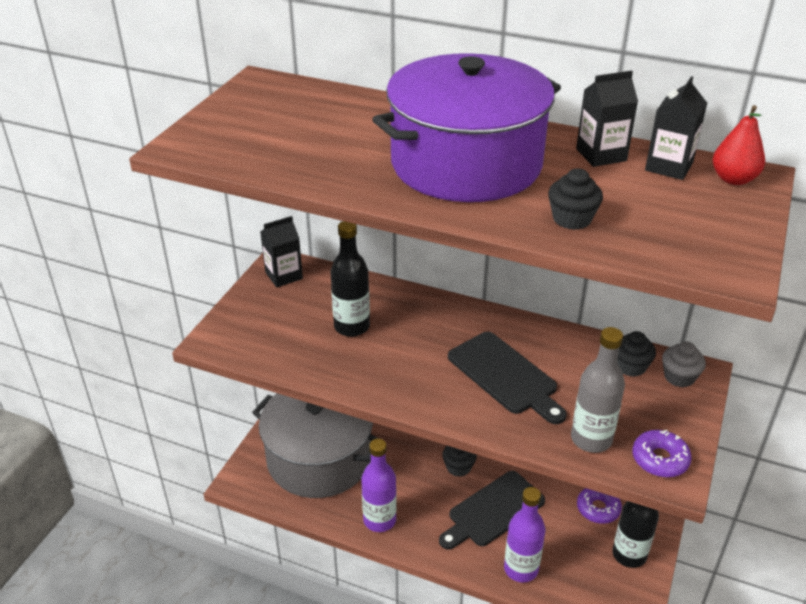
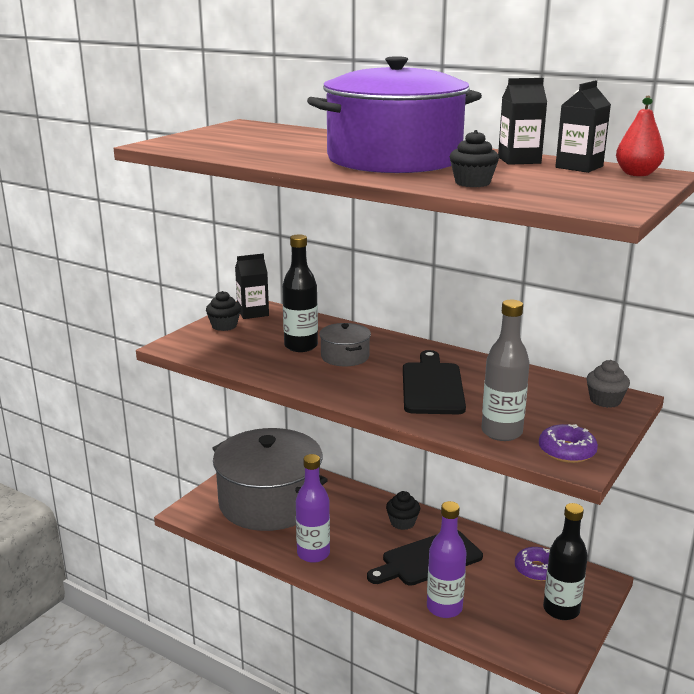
camera: 10 degrees right, 15 degrees down
(403, 338) = (345, 356): none -> grey pot
(505, 376) = (432, 386): black cutting board -> black cutting board turned 150 degrees counterclockwise
(630, 366) = (558, 390): black cupcake -> black cupcake (224, 326)

